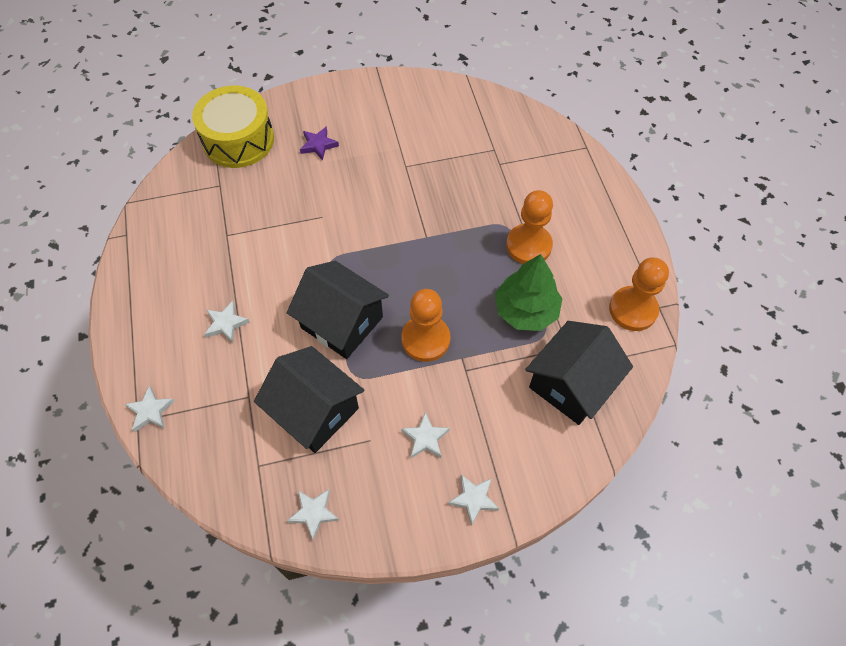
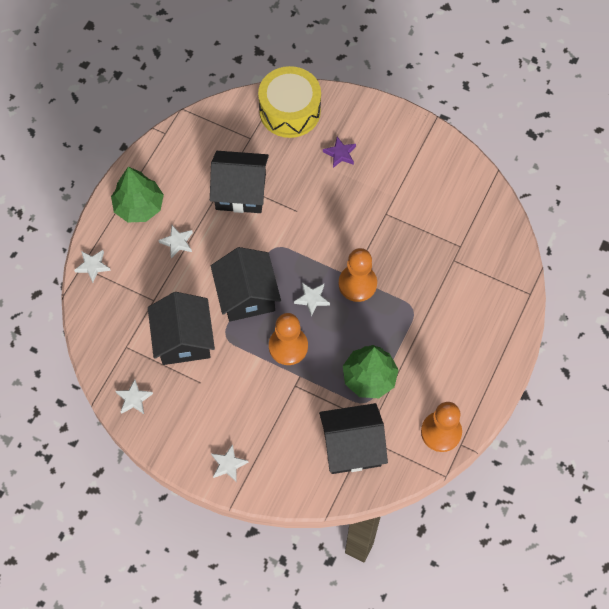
camera: 40 degrees right, 5 degrees up
(155, 318) = (139, 206): none -> green tree
(251, 235) = (240, 191): none -> black house
(425, 438) = (233, 407): white star -> white star (312, 299)
(528, 245) = (415, 335): orange pawn -> orange pawn (357, 284)

